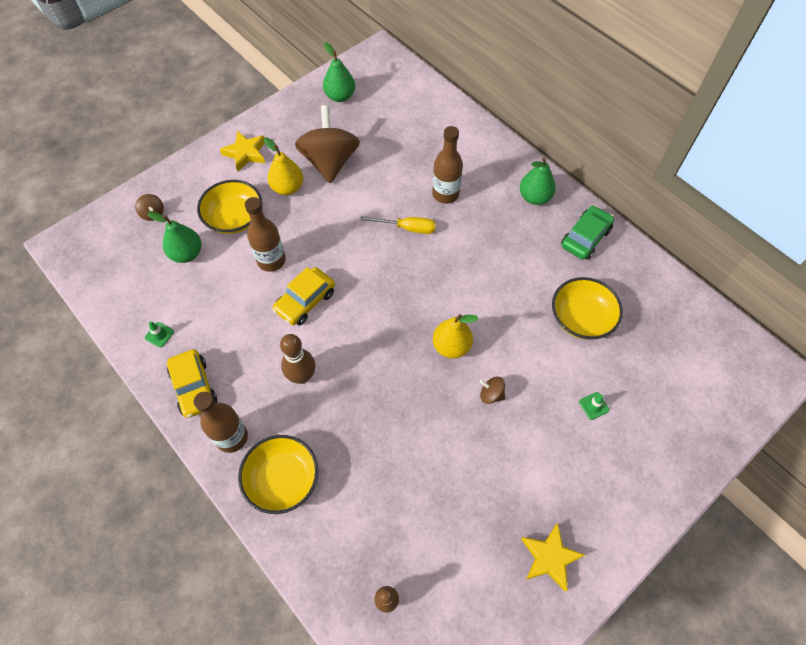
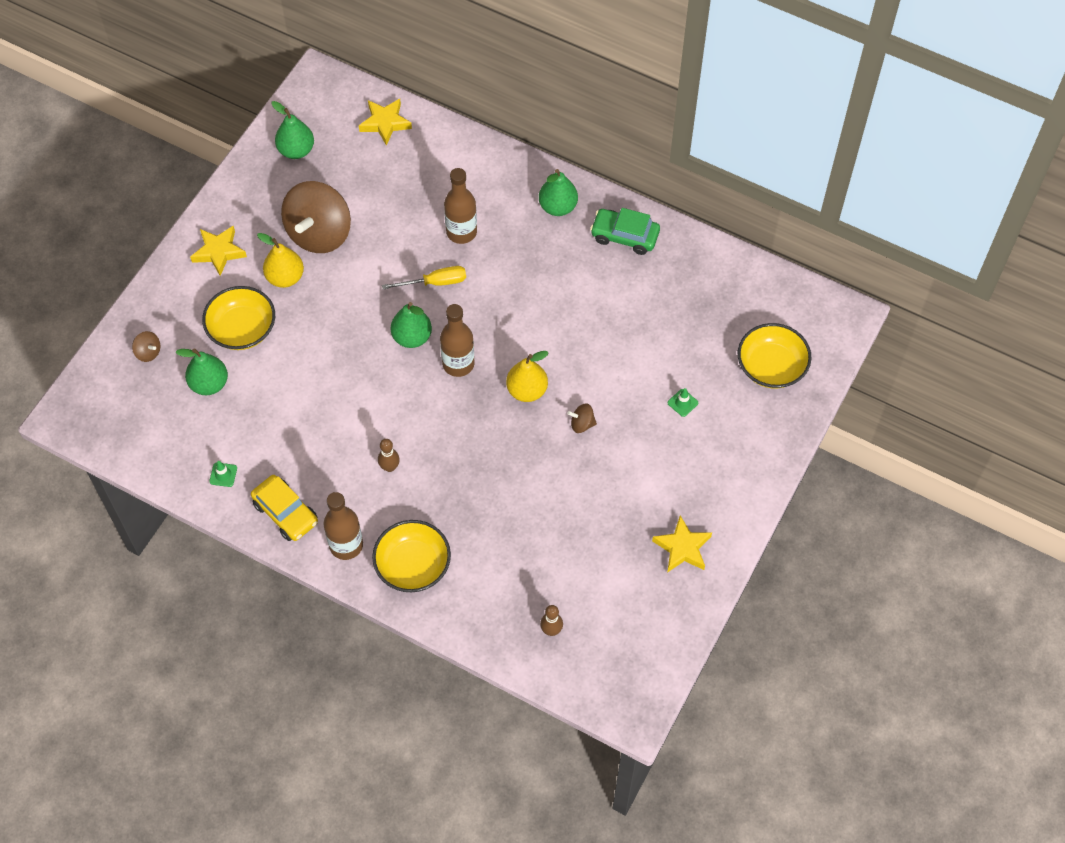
camera: 20 degrees left, 0 degrees up
(271, 260) = (304, 362): brown bottle -> brown bottle (458, 364)
(302, 376) = (389, 467): brown bowling pin -> brown bowling pin, size x0.63
(305, 301) = (360, 393): yellow car -> none
(330, 162) = (319, 233): brown spinning top -> brown spinning top turned 135 degrees counterclockwise
(369, 267) = (412, 337): none -> green pear
(417, 95) = (385, 123): none -> yellow star
(581, 318) = (645, 321): yellow bowl -> yellow bowl (771, 367)
(585, 238) = (624, 236): green car -> green car turned 90 degrees counterclockwise

